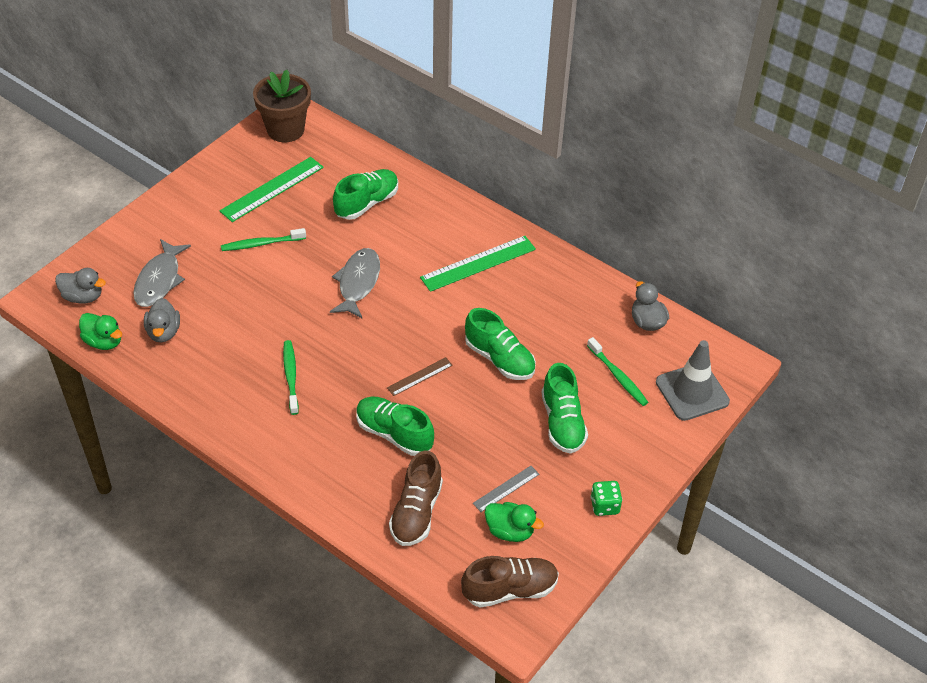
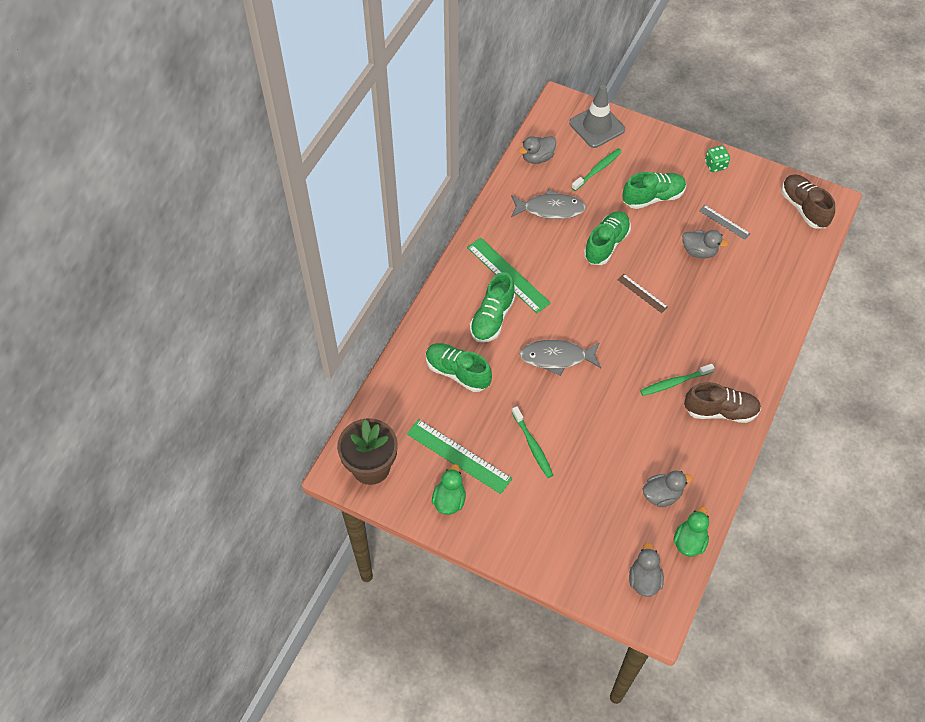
camera: 100 degrees left, 10 degrees up
(159, 280) = (603, 519): grey fish -> grey fish (550, 209)
(394, 434) = (703, 299): green shoe -> green shoe (492, 318)
(416, 512) = (766, 271): brown shoe -> brown shoe (720, 411)
(466, 449) = (699, 251): none -> grey duck
(510, 531) = (758, 214): green duck -> green duck (449, 500)

